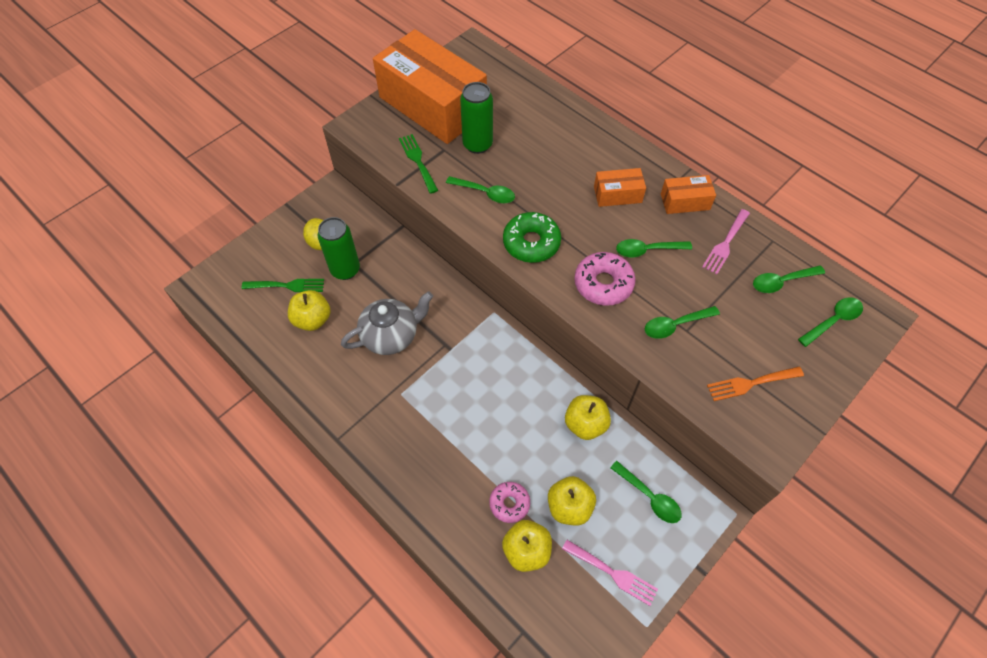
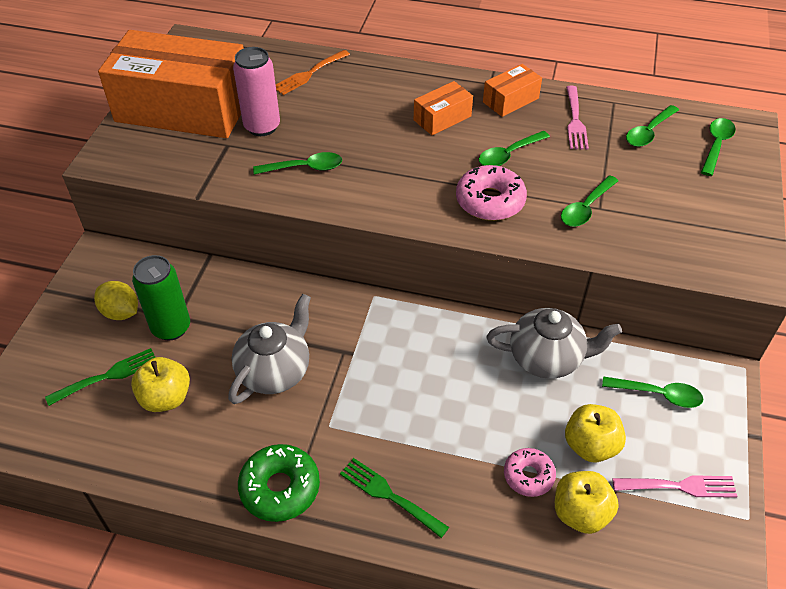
camera: 30 degrees left, 10 degrees down
(418, 161) = (205, 166): green fork -> green fork (389, 495)
(477, 144) = (262, 127): green can -> pink can
(531, 243) = (389, 194): green donut -> green donut (280, 488)
(585, 424) = (547, 358): yellow apple -> grey teapot
(751, 383) = (691, 227): orange fork -> orange fork (309, 74)

